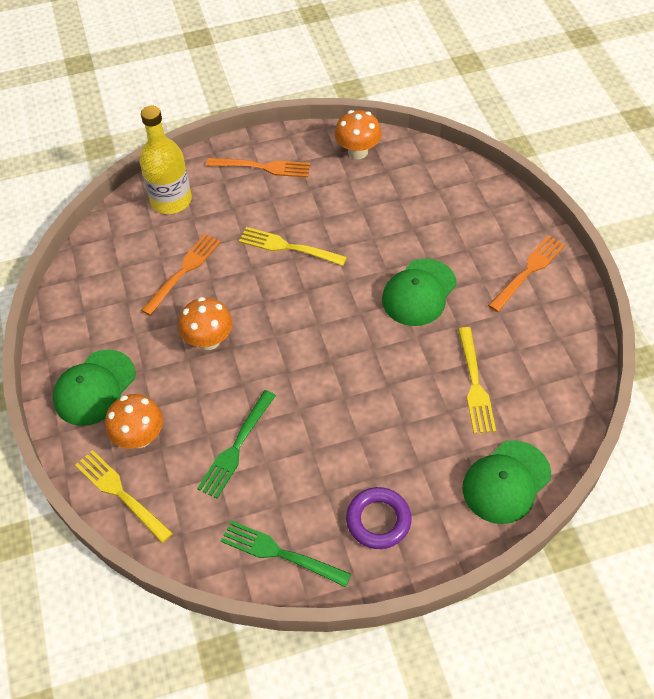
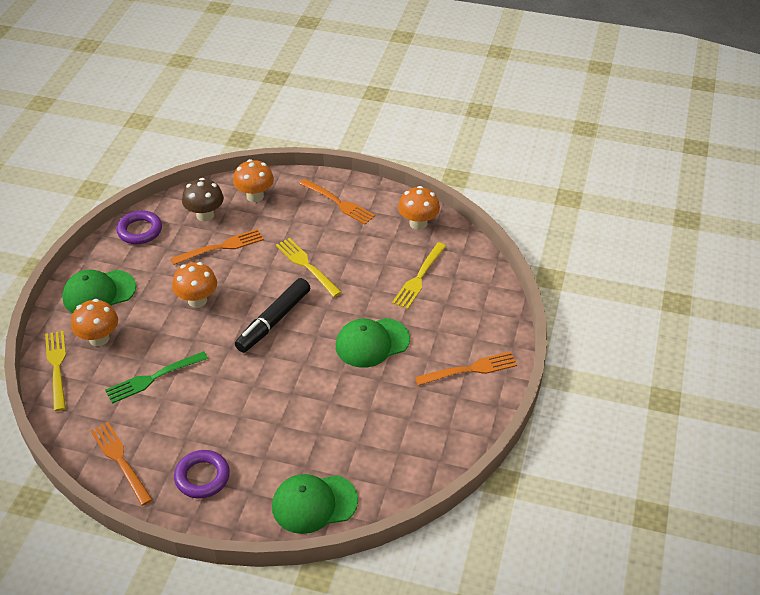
camera: 30 degrees right, 10 degrees down
(79, 297) = (140, 231): none -> purple ring
(136, 246) = (205, 215): none -> brown mushroom
(171, 200) = (255, 196): yellow bottle -> orange mushroom
(279, 553) = (120, 460): green fork -> orange fork
(306, 321) = (273, 321): none -> black marker
(475, 384) = (354, 426): yellow fork -> yellow fork (419, 278)

